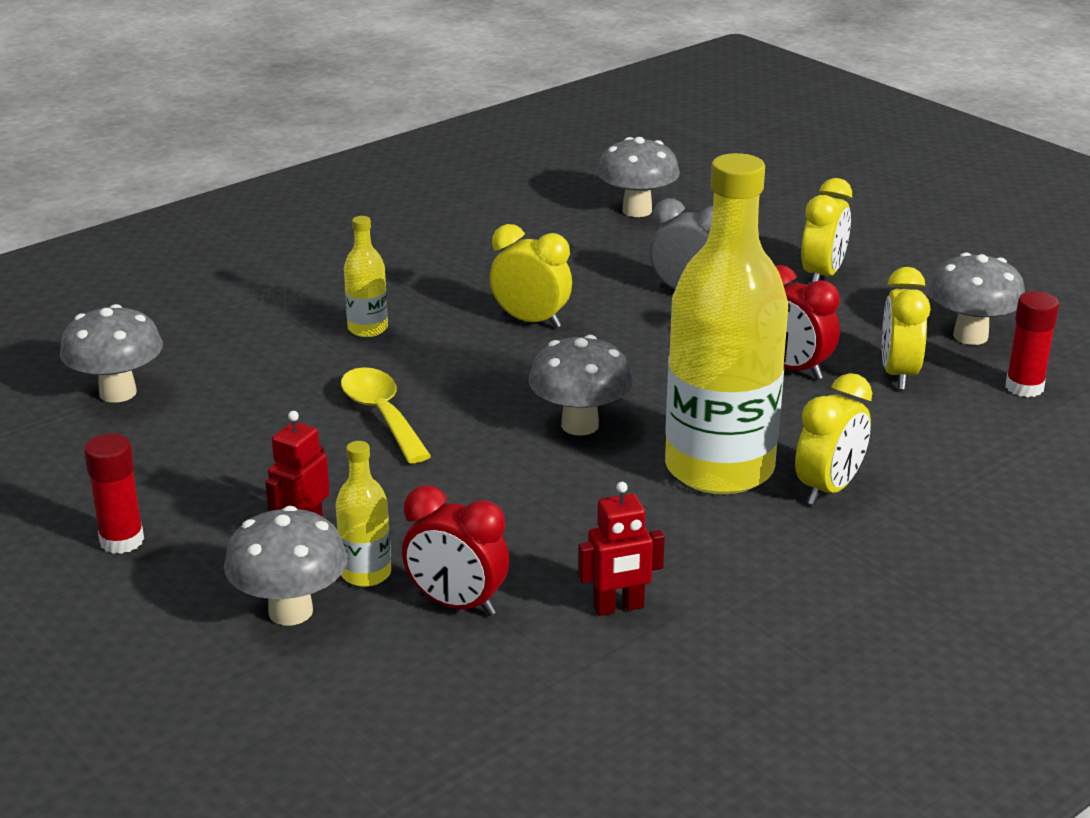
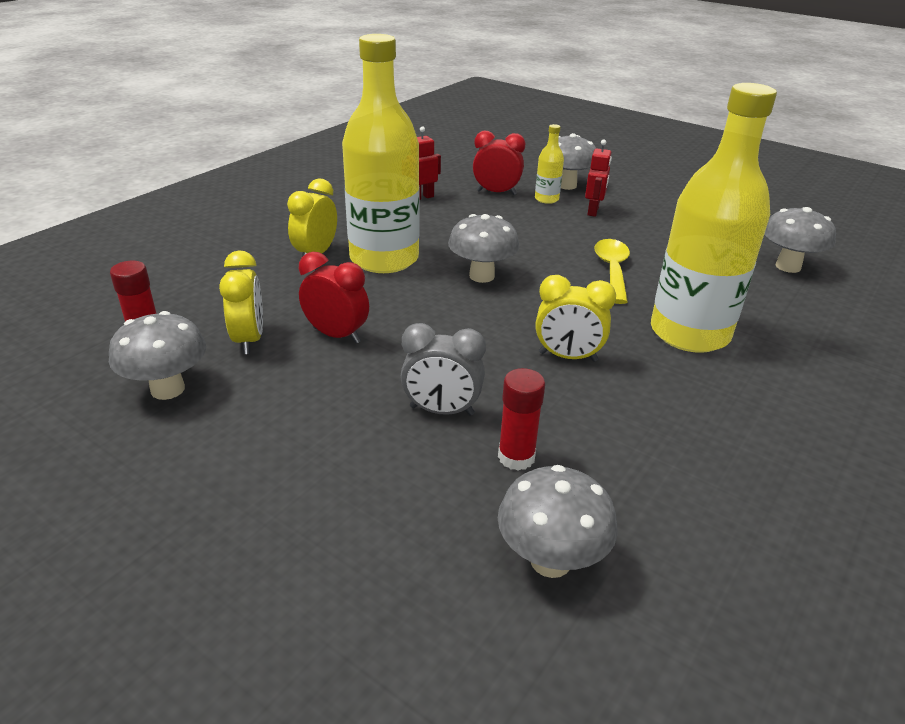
camera: 165 degrees right, 5 degrees up
(122, 541) = (672, 201): red glue stick -> red glue stick (516, 457)
(367, 329) = (689, 333): yellow bottle -> yellow bottle, size x2.39
(382, 414) = (612, 270): yellow spoon -> yellow spoon turned 135 degrees counterclockwise
(822, 275) = (301, 457): yellow clock -> none

